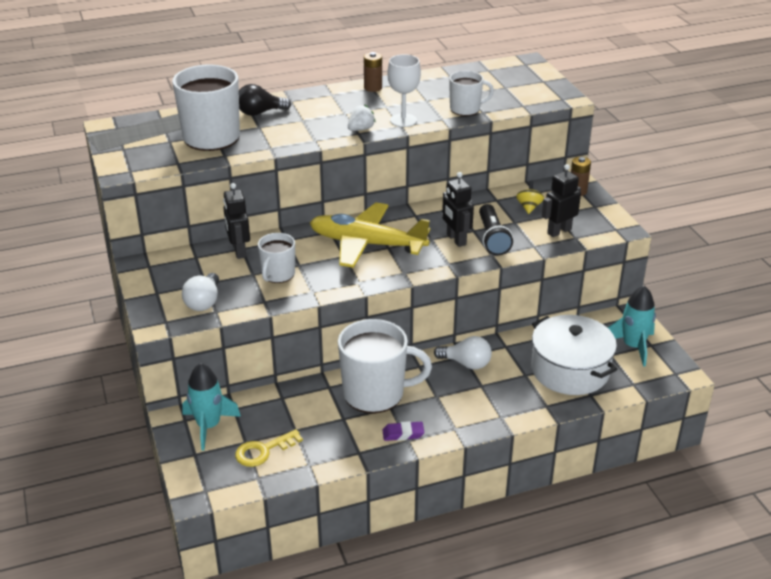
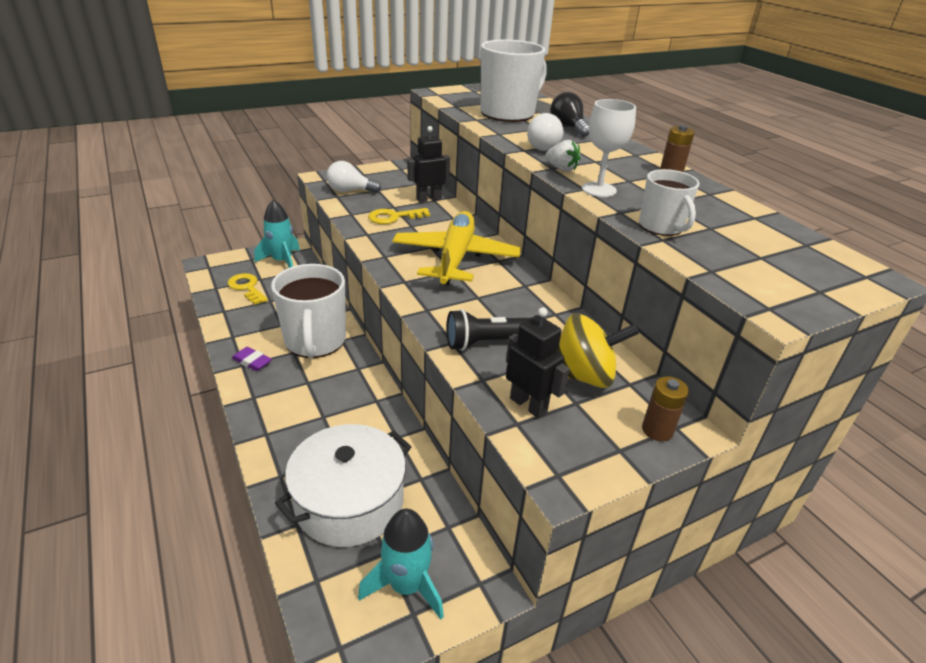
camera: 80 degrees right, 0 degrees up
(278, 274) = (394, 217): white mug -> yellow key
(403, 434) = (252, 361): purple eraser -> purple eraser turned 45 degrees counterclockwise
(456, 239) = (480, 314): black robot -> none
(466, 363) = (362, 403): white light bulb -> white light bulb (543, 146)
(529, 207) = (583, 376): yellow spinning top -> yellow spinning top, size x1.93

